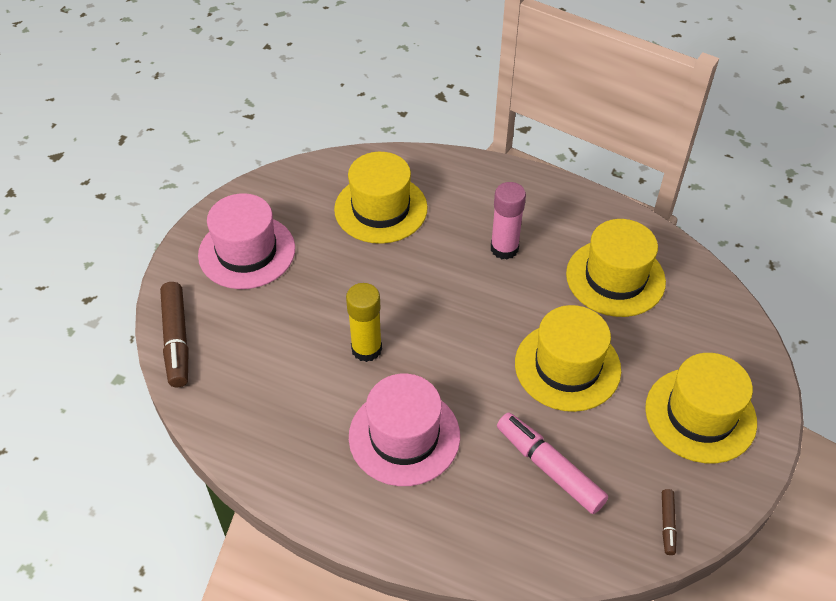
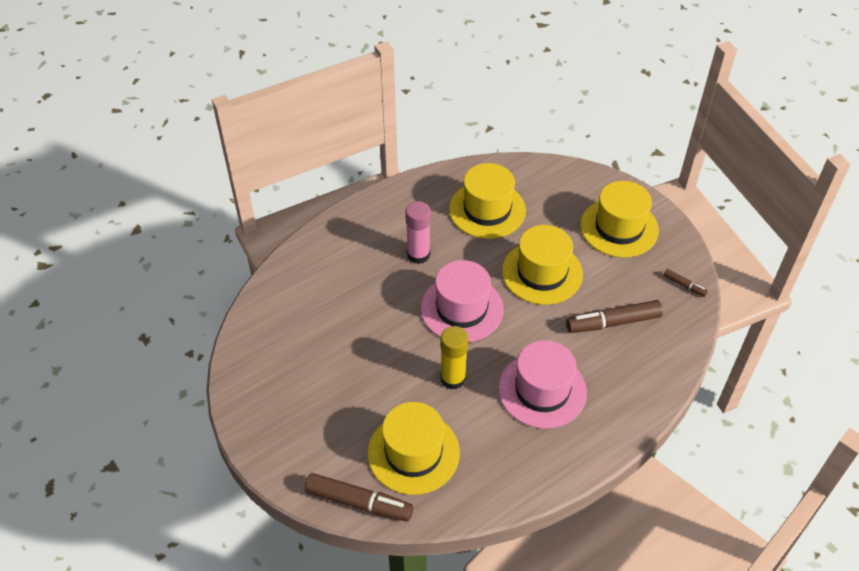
camera: 60 degrees left, 0 degrees up
(247, 252) = (300, 416): pink hat -> pink hat (462, 308)
(380, 209) = (323, 308): yellow hat -> yellow hat (413, 453)
(549, 468) = (613, 322): pink marker -> brown marker

